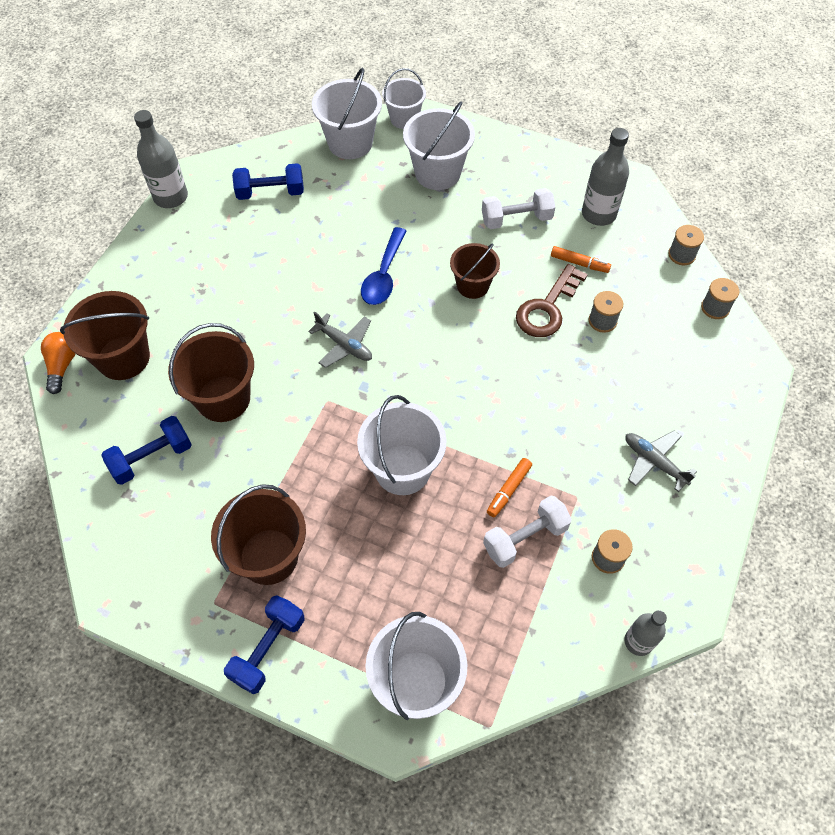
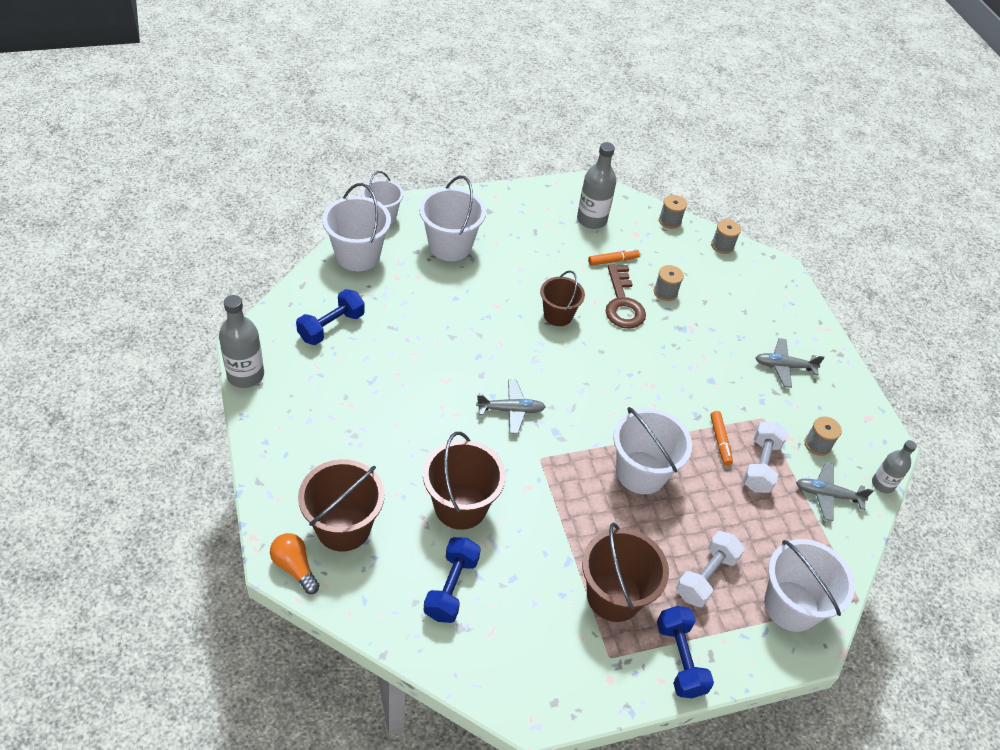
camera: 45 degrees left, 10 degrees down
(383, 275) = (487, 342): blue spoon -> none
(516, 219) = (540, 251): white dumbbell -> white dumbbell (705, 576)
(565, 611) = (827, 495): none -> grey plane

